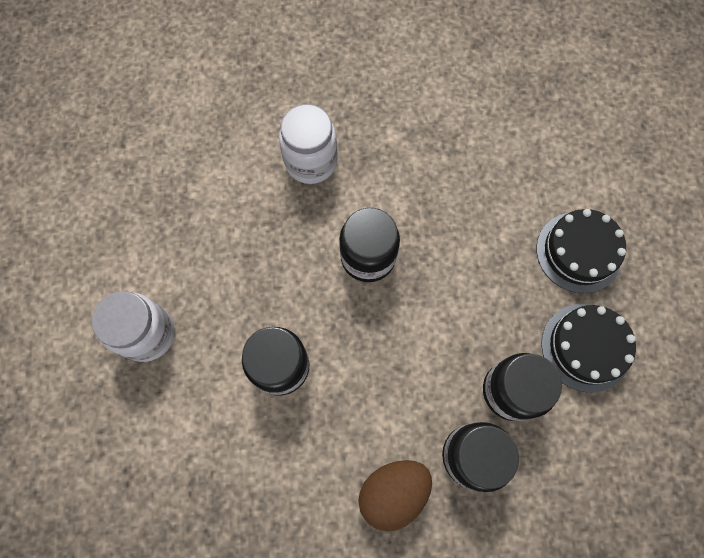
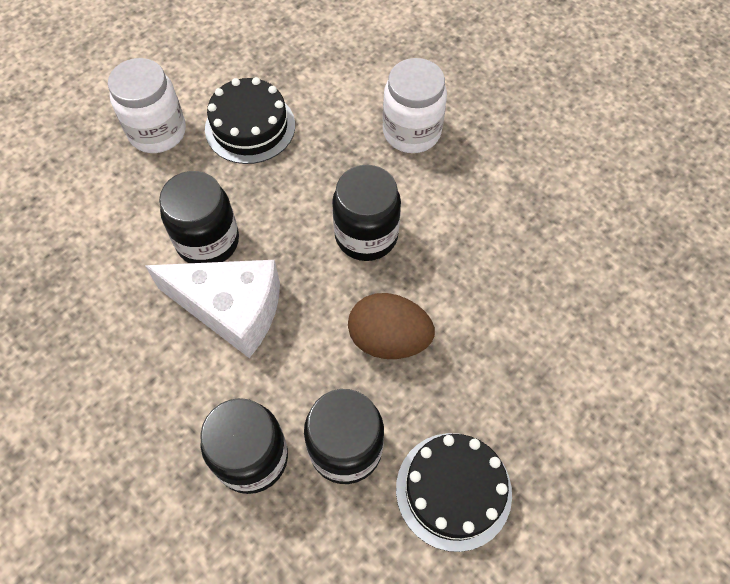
camera: 50 degrees right, 10 degrees down
(351, 390) = (231, 310): none -> white cheese
(393, 492) = (164, 412): brown egg -> brown egg (389, 339)
(578, 252) = (547, 412): black cake -> black cake (250, 127)

